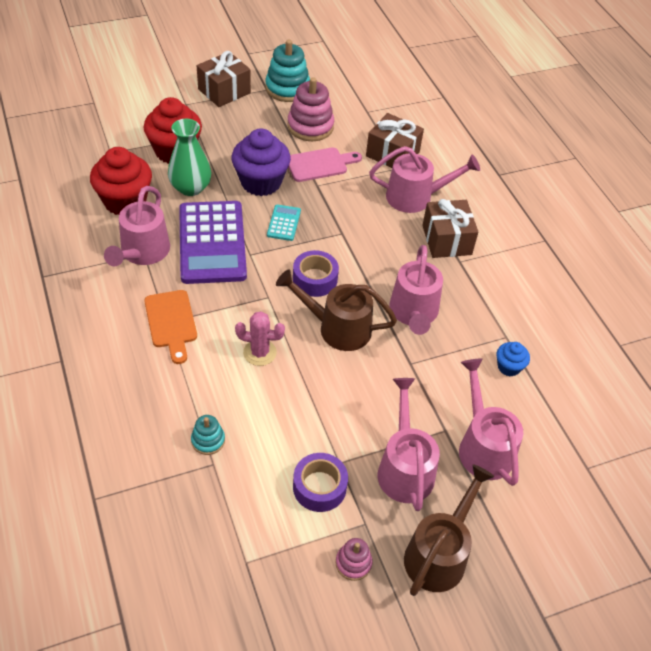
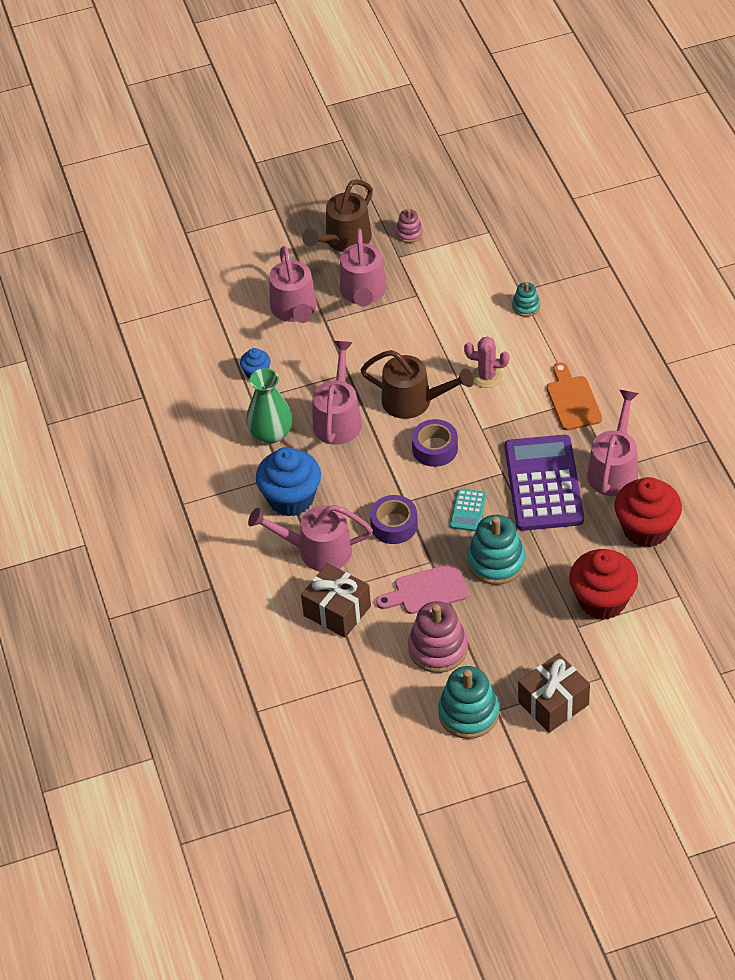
camera: 170 degrees left, 0 degrees up
(190, 188) = (576, 550): green vase -> green vase (271, 433)
(261, 182) = (496, 562): purple cupcake -> turquoise stacking toy
(319, 487) = (433, 278): purple tape -> purple tape (394, 525)
(446, 240) = (291, 498): brown gift -> blue cupcake

